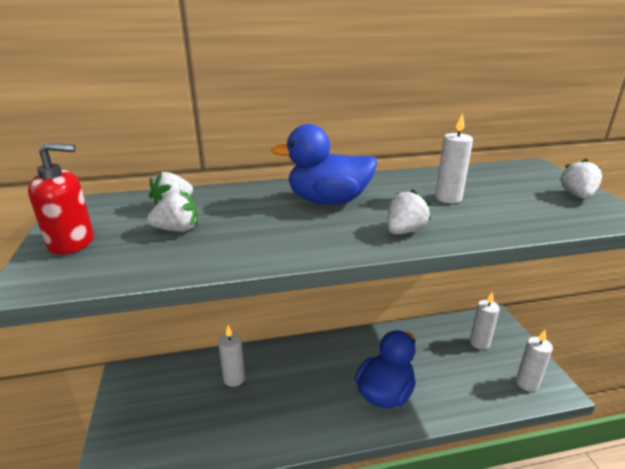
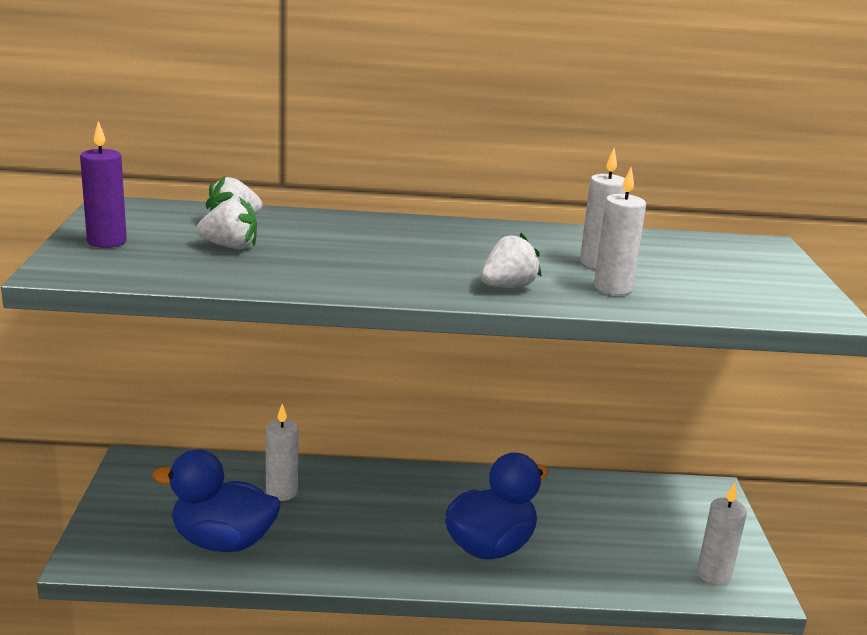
camera: 10 degrees right, 5 degrees down
(72, 242) = (107, 242): red soap dispenser -> purple candle
(328, 201) = (432, 244): blue duck -> blue duck (223, 542)
(479, 343) = (668, 516): white candle -> white candle (612, 288)
(577, 196) = (785, 285): white strawberry -> none

